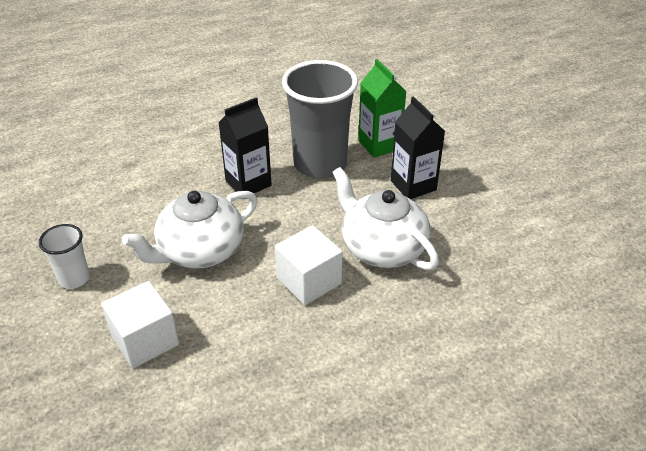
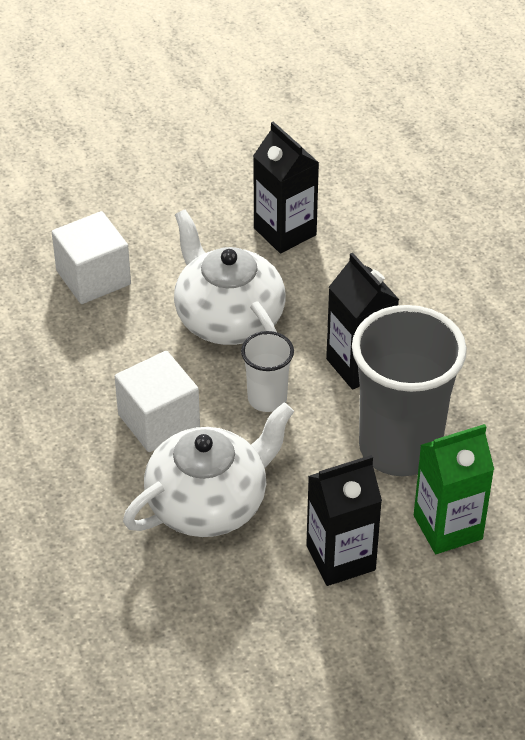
camera: 95 degrees right, 5 degrees up
(74, 278) = (196, 213): white cup -> white cup (267, 399)
(107, 225) = (285, 232): none -> black carton

